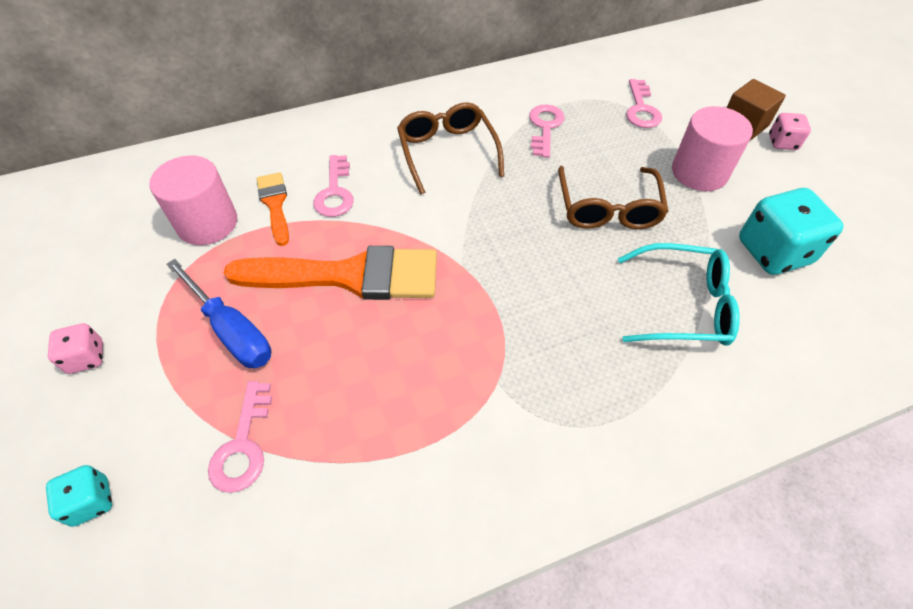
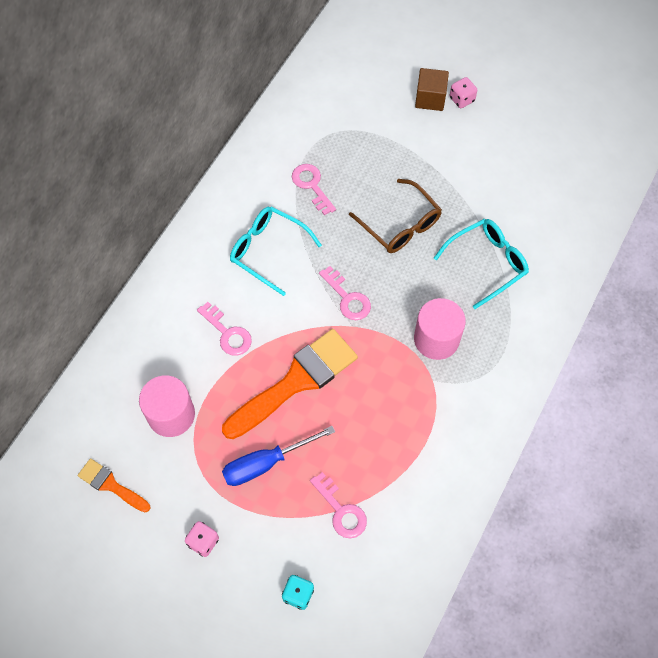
camera: 40 degrees left, 10 degrees up
(231, 330) = (266, 463): blue screwdriver -> blue screwdriver turned 150 degrees clockwise
(275, 204) = (199, 370): orange brush -> orange brush (111, 485)
(447, 152) = (268, 251): brown glasses -> turquoise glasses
(641, 109) = (359, 127): pink key -> pink key (347, 298)
(699, 172) = (431, 158): pink cylinder -> pink cylinder (436, 339)
(773, 252) = (508, 192): turquoise dice -> none

